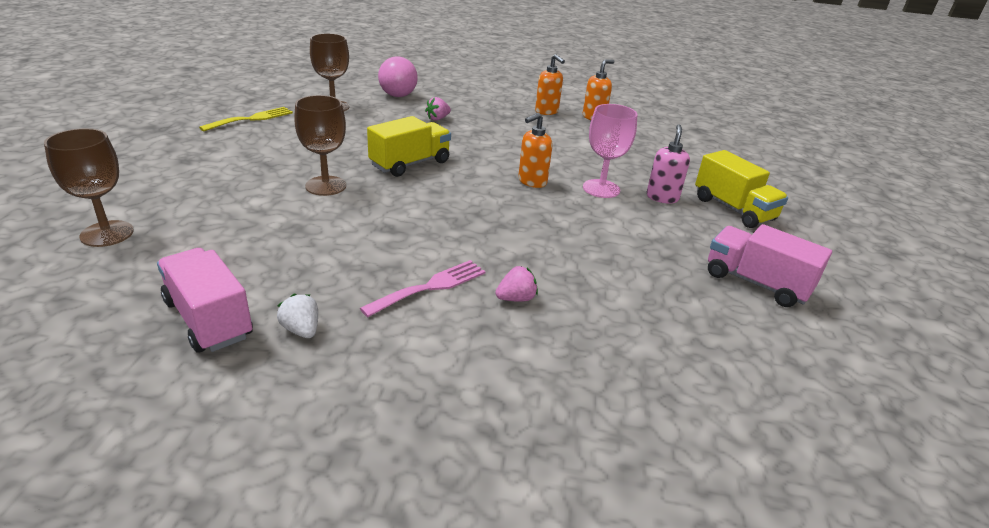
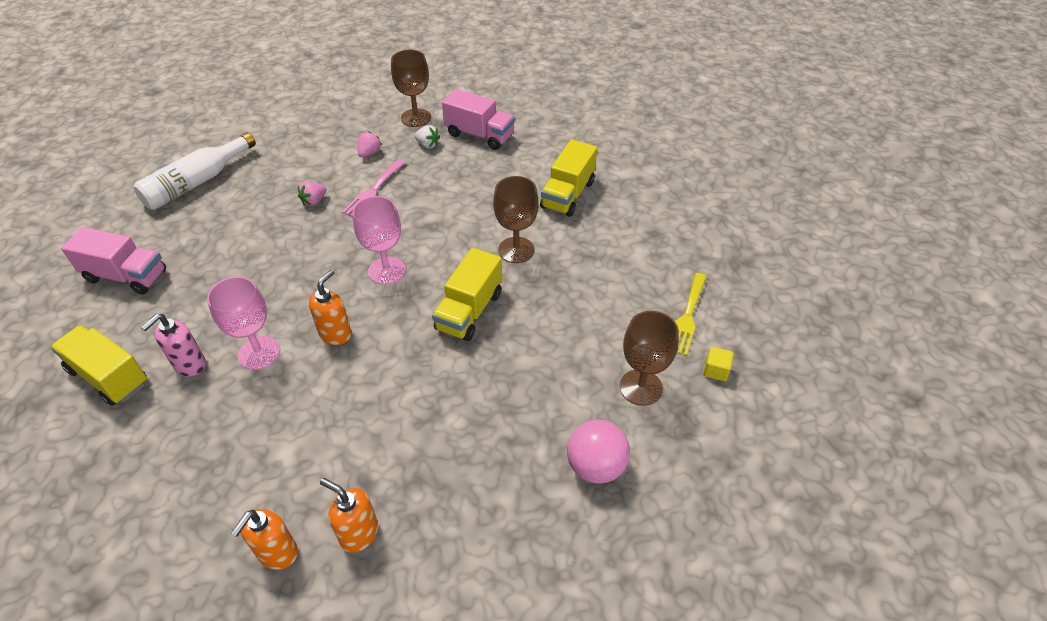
camera: 160 degrees right, 15 degrees up
(107, 234) = (601, 157): brown goblet -> brown goblet (416, 118)
(210, 211) = (568, 195): none -> yellow truck
(276, 100) = (716, 370): none -> yellow cube
(437, 119) = (500, 423): pink strawberry -> pink strawberry (369, 153)
(464, 207) = (386, 270): none -> pink goblet
(662, 197) = (189, 365): pink soap dispenser -> pink soap dispenser turned 45 degrees clockwise
(698, 388) = (196, 182): none -> white bottle

